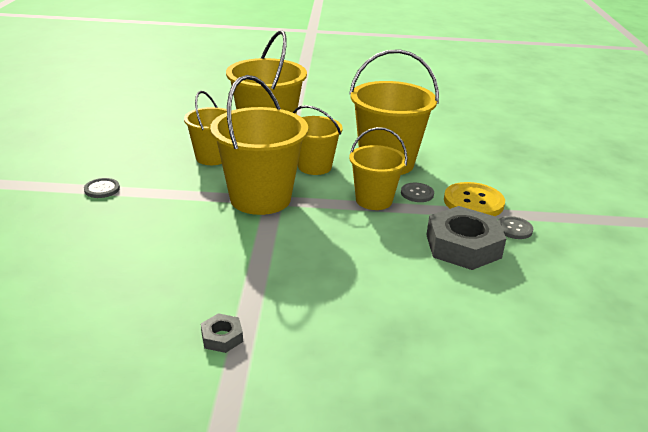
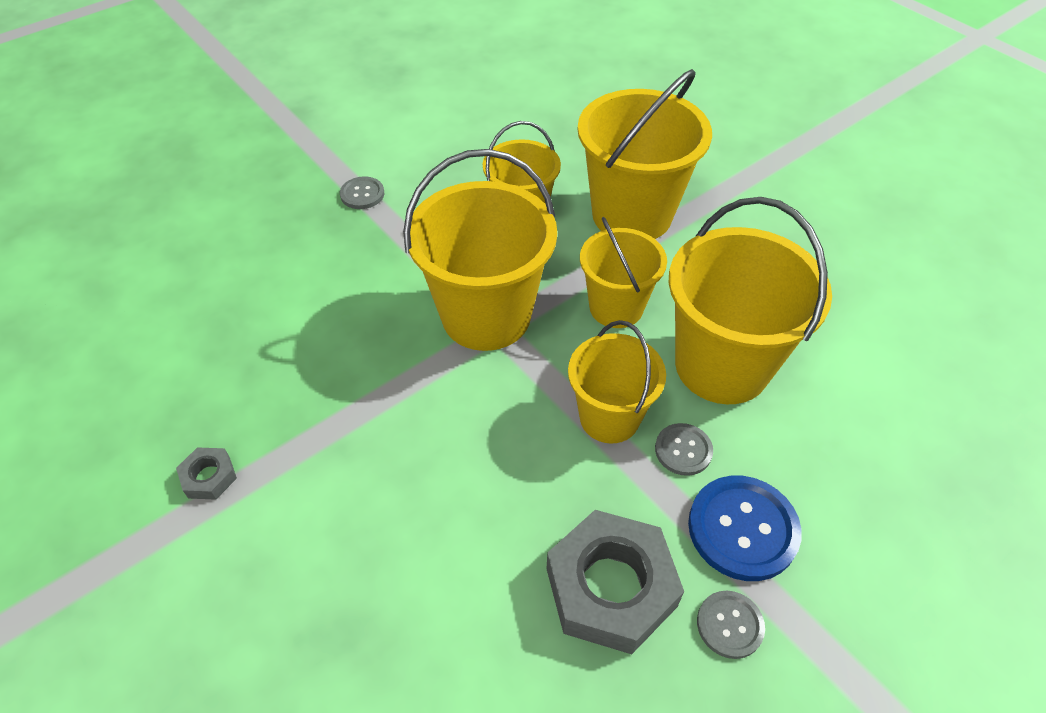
camera: 50 degrees right, 20 degrees up
(473, 202) = (742, 529): yellow button -> blue button

